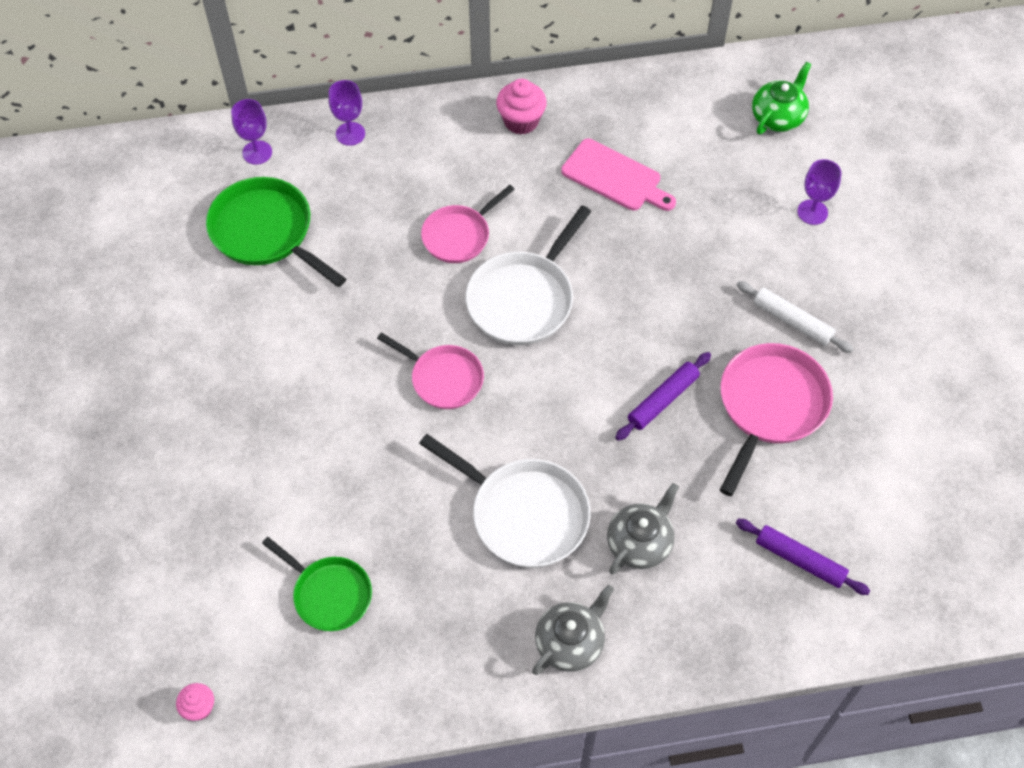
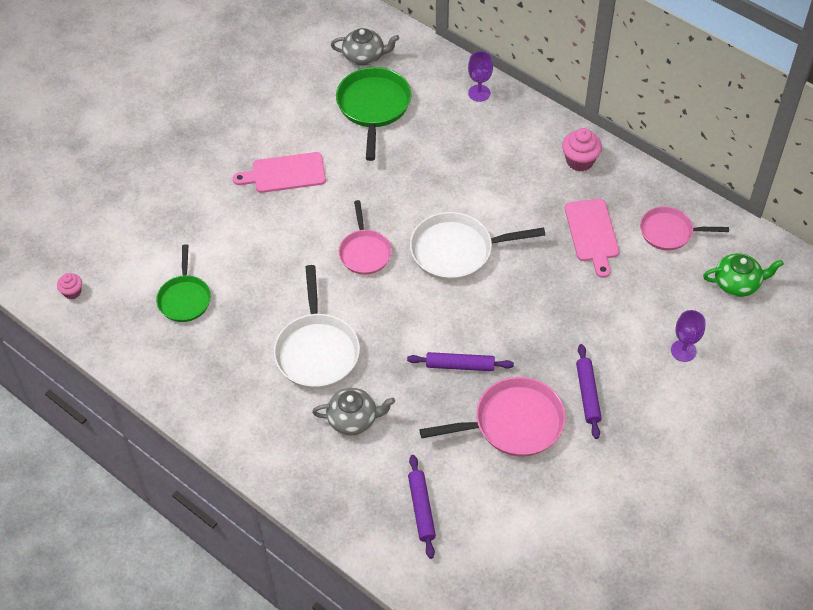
camera: 50 degrees right, 5 degrees down
(257, 152) = (420, 64): purple goblet -> none
(263, 374) = (285, 173): none -> pink cutting board
(459, 235) = (466, 191): pink pan -> pink pan (669, 232)
(570, 642) = (259, 429): grey teapot -> grey teapot (364, 56)
(792, 321) = (587, 394): white rolling pin -> purple rolling pin

